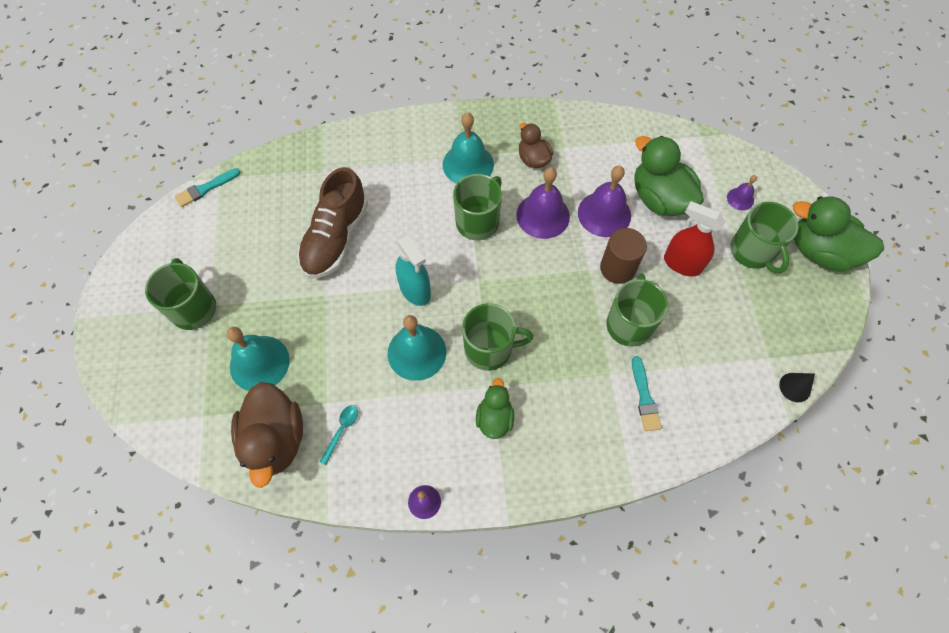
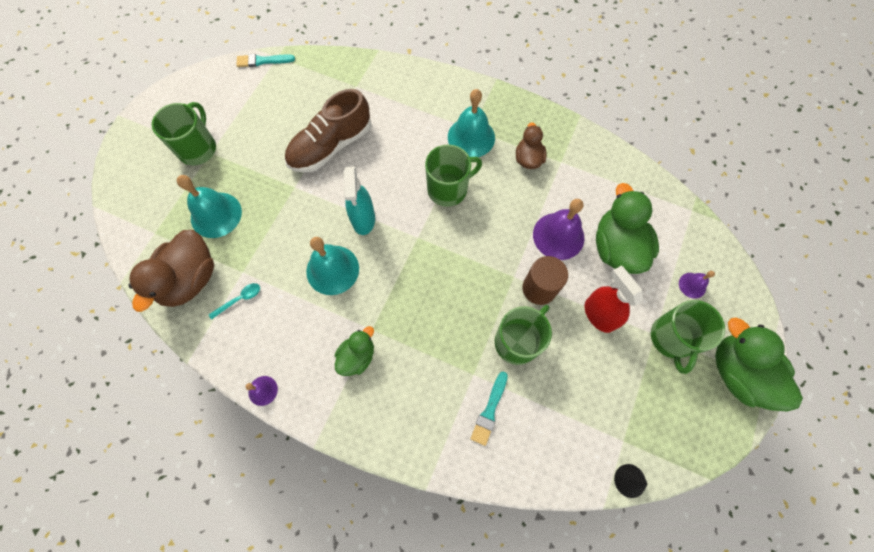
camera: 30 degrees right, 5 degrees up
(489, 349) = (390, 298): green mug -> none
(543, 215) = (505, 211): purple bell -> none

